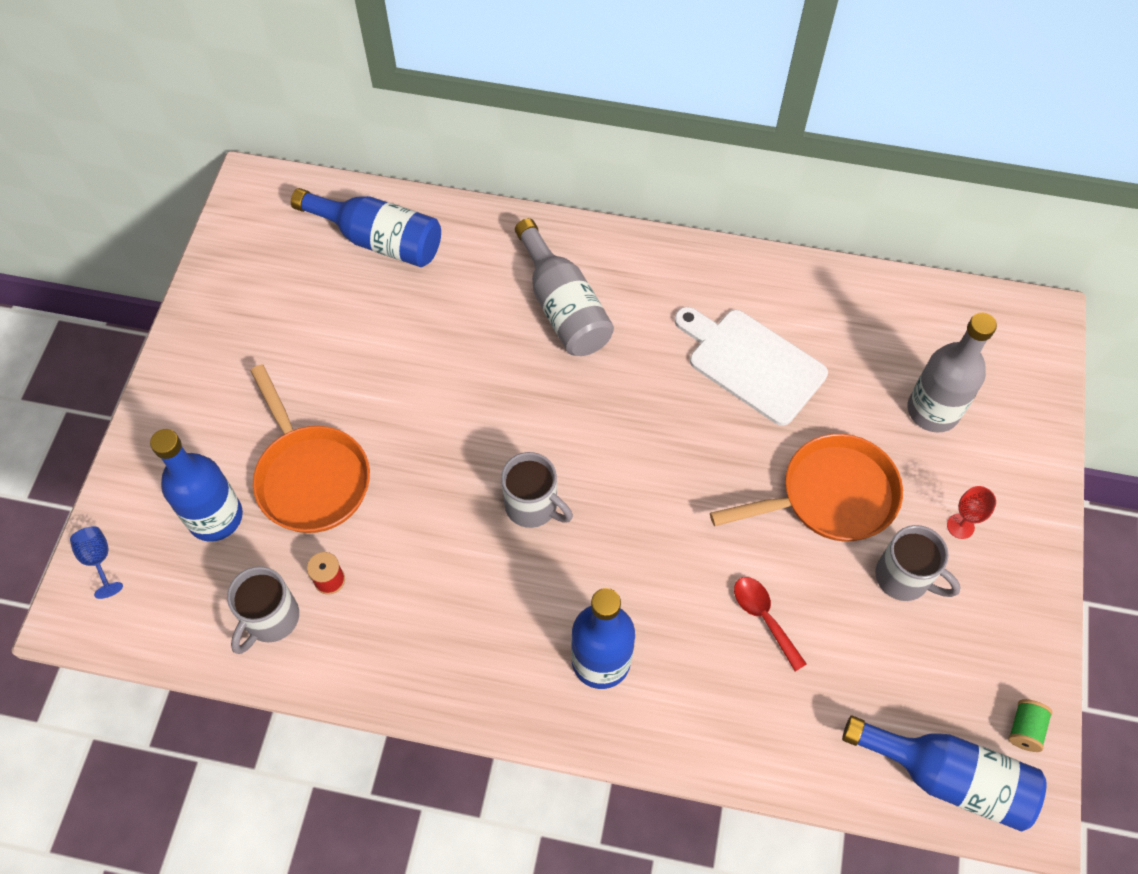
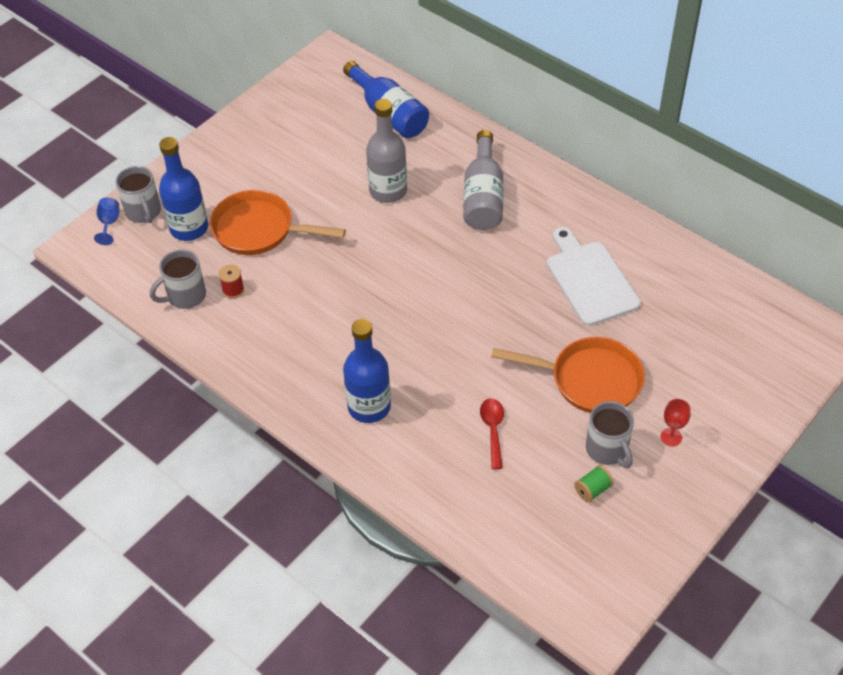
camera: 30 degrees right, 10 degrees down
(311, 477) = (259, 230): orange pan -> orange pan turned 105 degrees clockwise
(533, 506) = (385, 302): grey mug -> grey mug (143, 212)
(933, 410) = (702, 360): grey bottle -> grey bottle (388, 191)
(947, 777) = (553, 577): blue bottle -> none
(1024, 729) = (629, 576): green spool -> green spool (592, 490)

